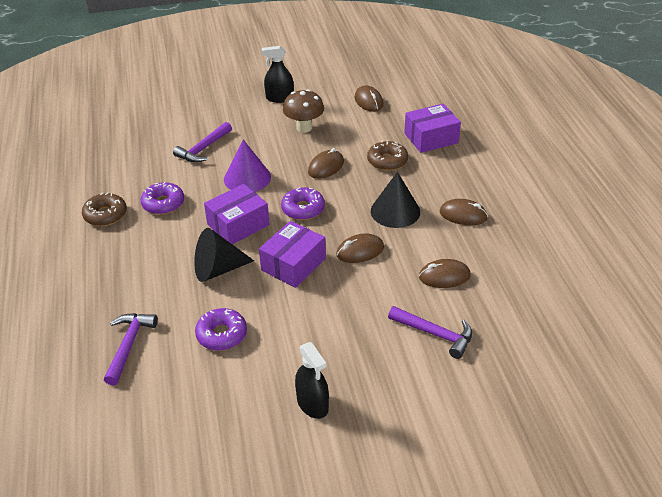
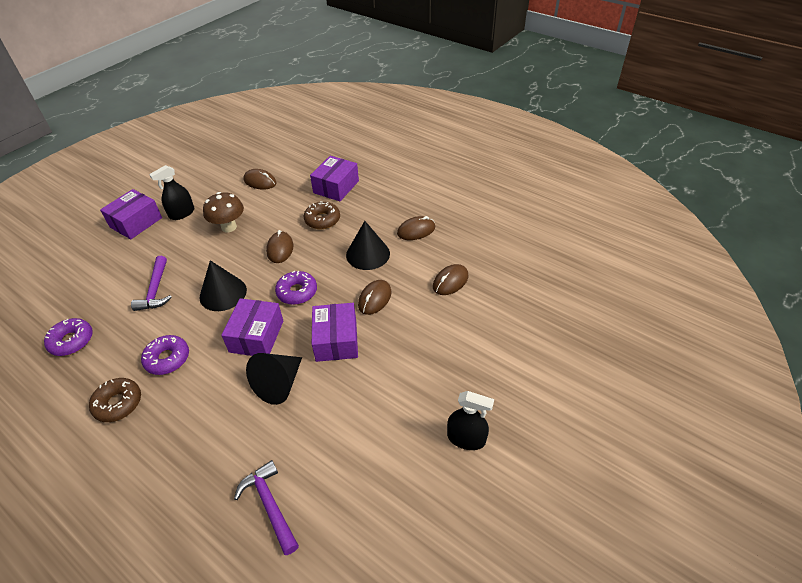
camera: 40 degrees left, 5 degrees up
(222, 334) = (340, 436): purple donut -> purple donut (71, 341)
(239, 89) = (136, 222): none -> purple box
(247, 178) = (223, 293): purple cone -> black cone
(435, 334) = (488, 326): purple hammer -> none

